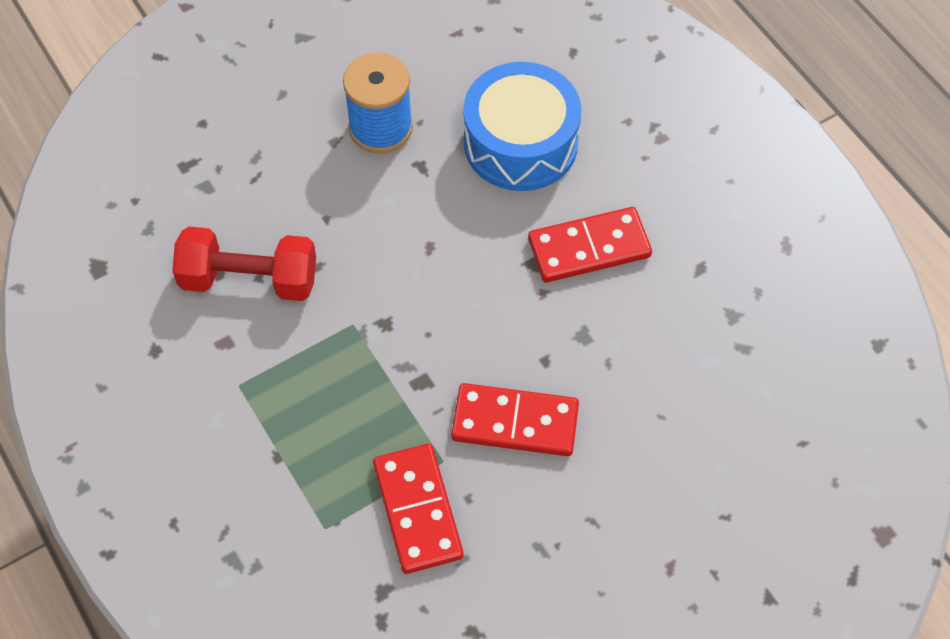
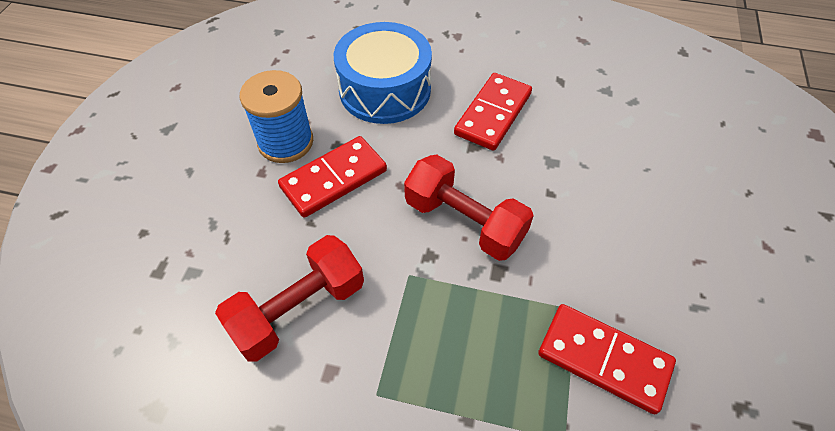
camera: 45 degrees left, 5 degrees down
(443, 321) = (464, 221): none -> red dumbbell
(515, 423) = (583, 244): red domino -> red domino (334, 179)

